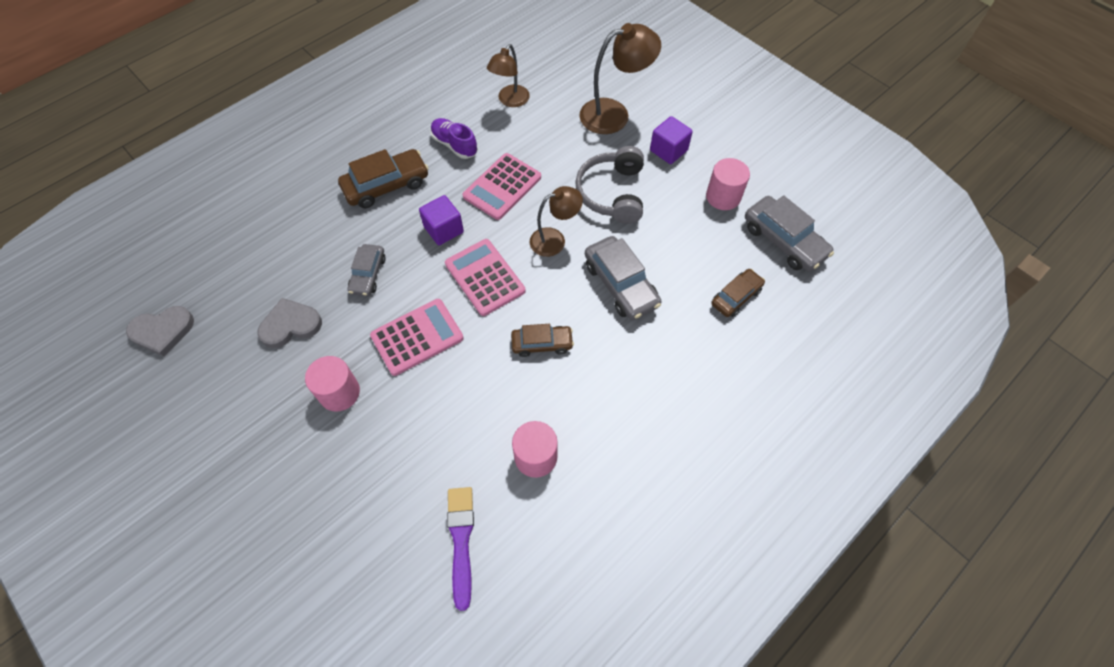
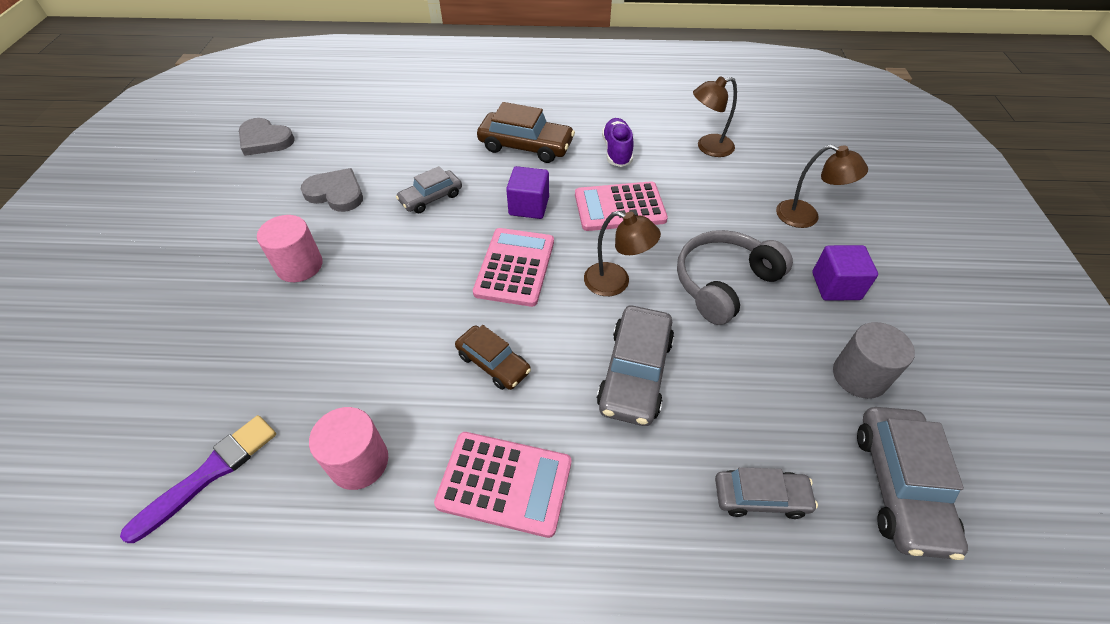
camera: 45 degrees right, 10 degrees down
(417, 337) = (403, 271): pink calculator -> pink calculator (504, 483)
(614, 114) = (806, 217): brown lamp -> brown lamp, size x0.65
(723, 196) = (859, 376): pink cylinder -> grey cylinder
(736, 297) = (760, 497): brown car -> grey car

